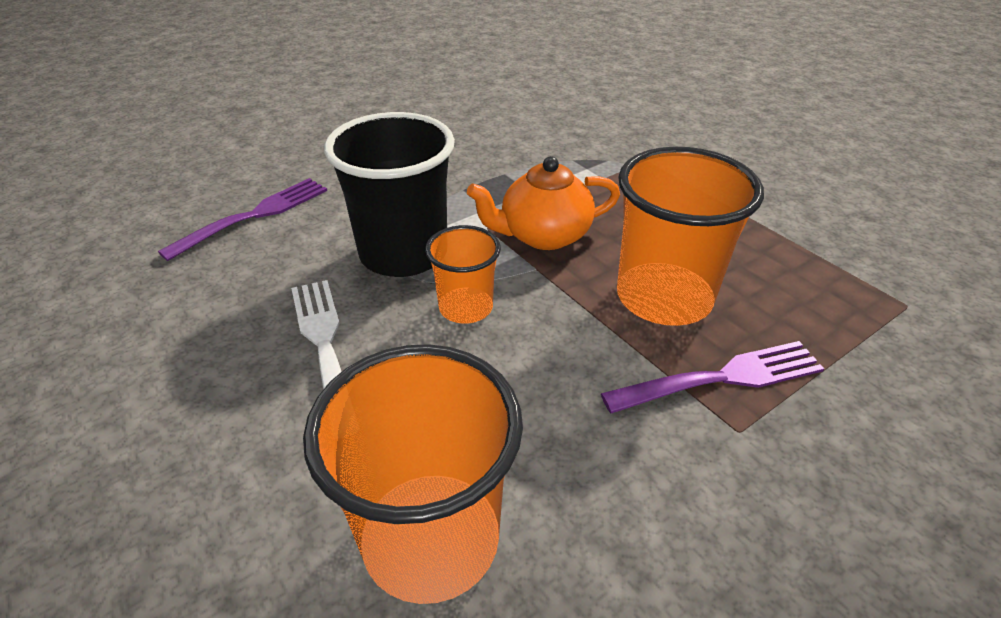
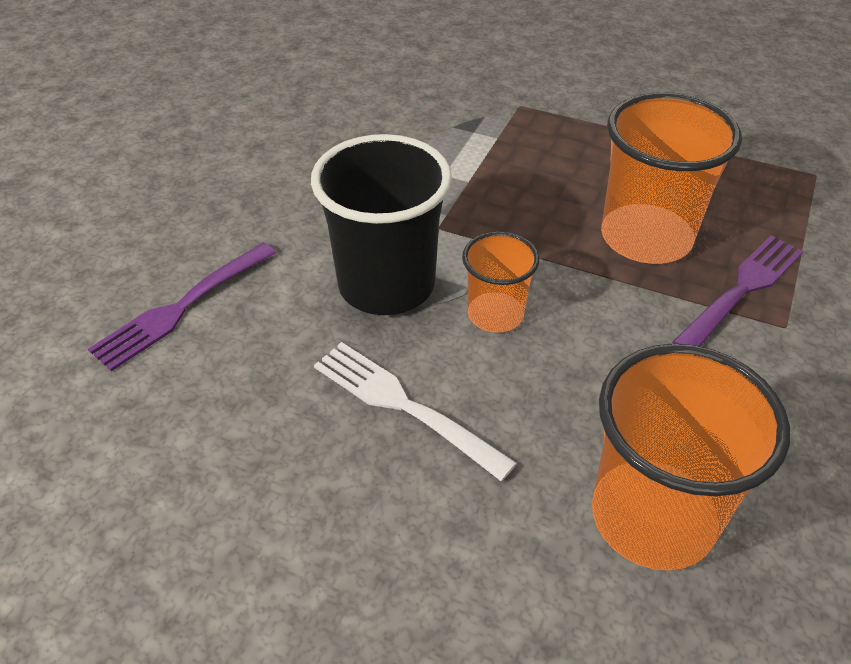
camera: 30 degrees left, 5 degrees up
(253, 216) = (183, 307): purple fork -> purple fork turned 150 degrees counterclockwise
(543, 235) = (497, 217): orange teapot -> none

